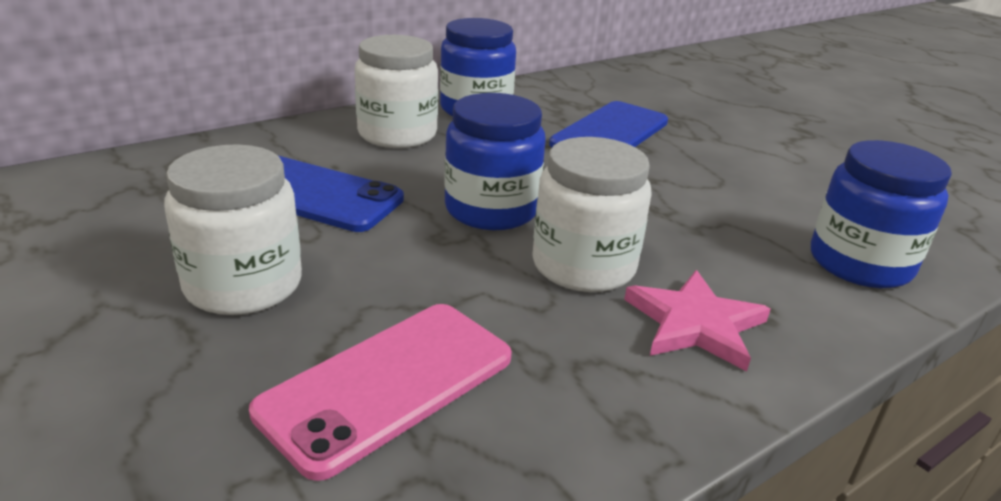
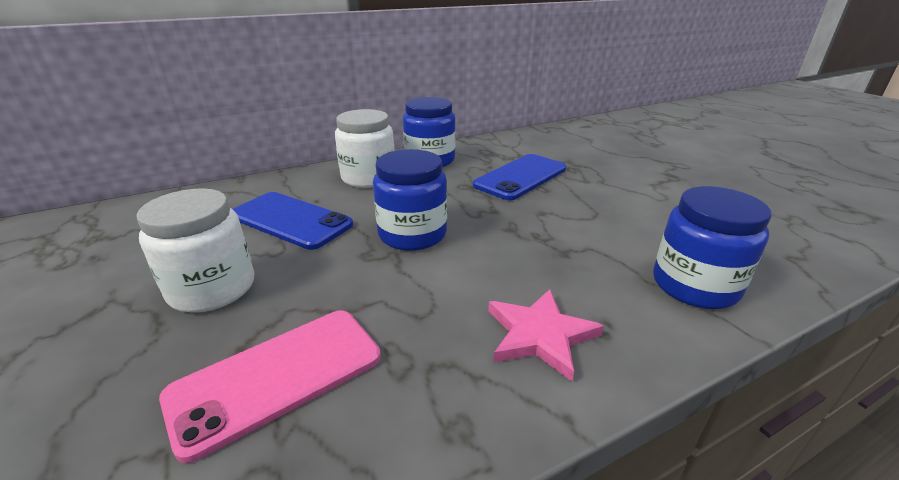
camera: 10 degrees right, 0 degrees up
(583, 266) = (465, 281): white jar -> none

